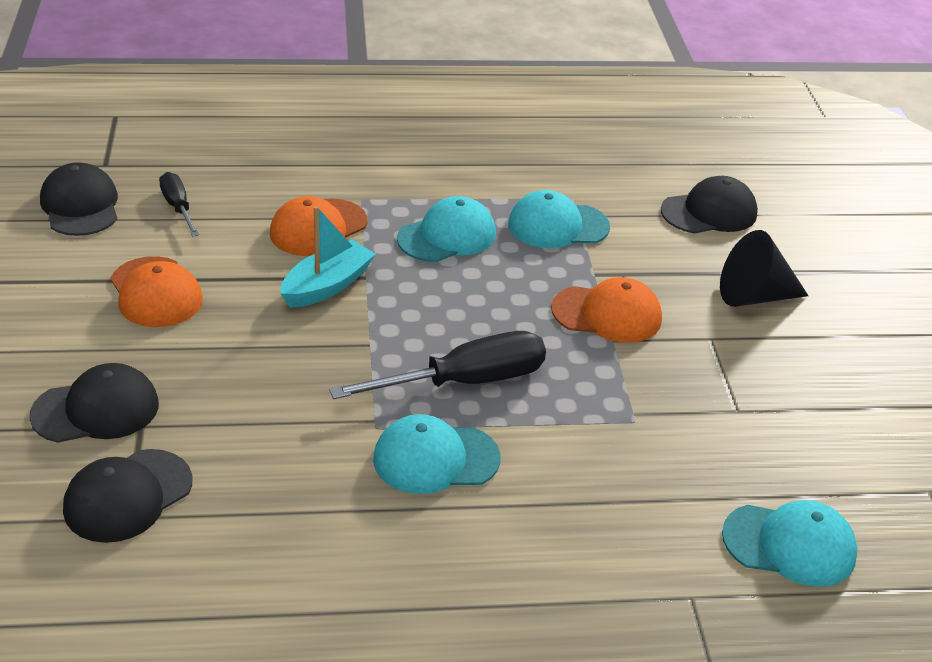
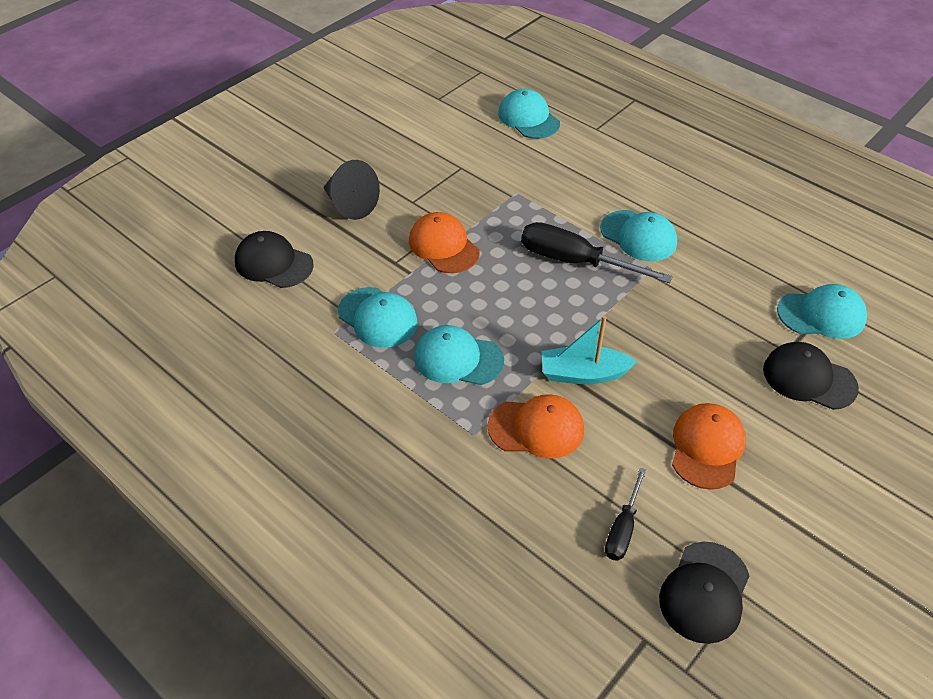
camera: 130 degrees left, 10 degrees up
(128, 496) = (821, 315): black cap -> turquoise cap

